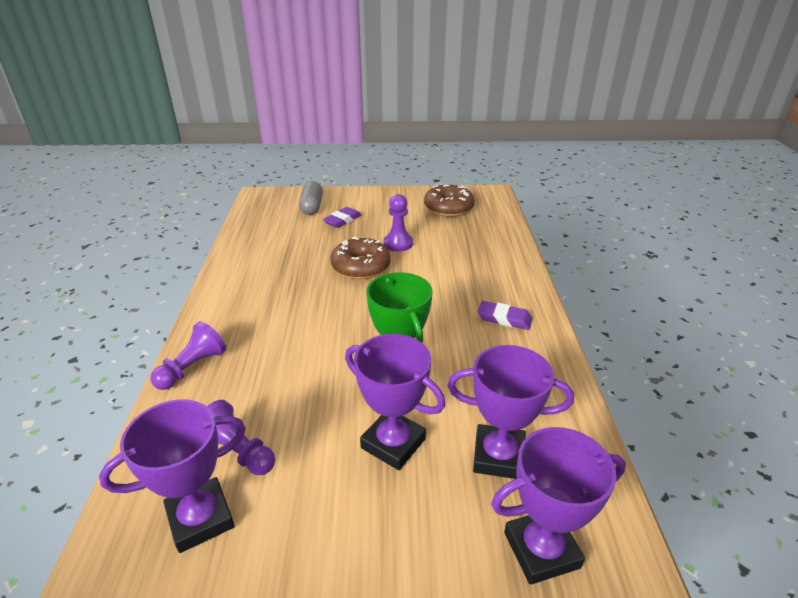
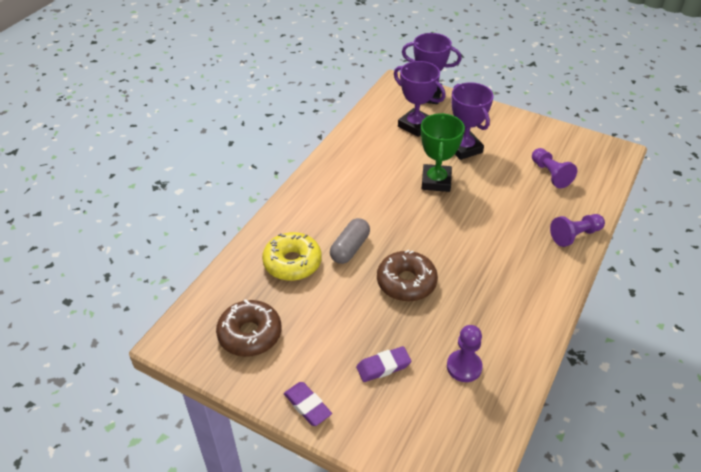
camera: 150 degrees left, 10 degrees up
(200, 518) = (572, 153): purple trophy -> none
(312, 206) = (405, 416): grey capsule -> grey capsule (350, 248)
(398, 243) = (350, 299): purple pawn -> purple pawn (464, 367)
(469, 249) = (292, 263): none -> yellow donut
(504, 319) = (336, 188): purple eraser -> purple eraser (307, 406)

